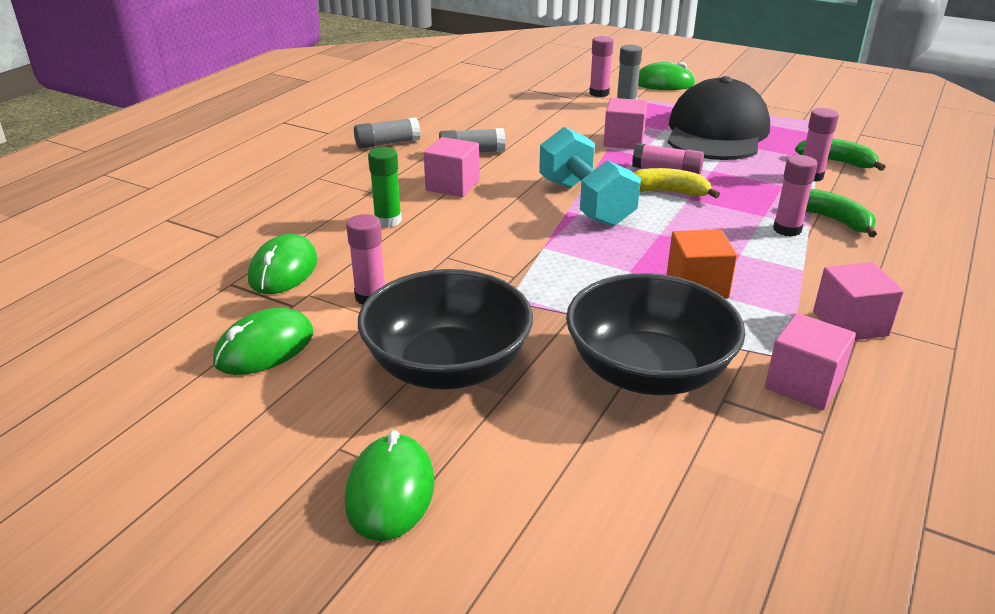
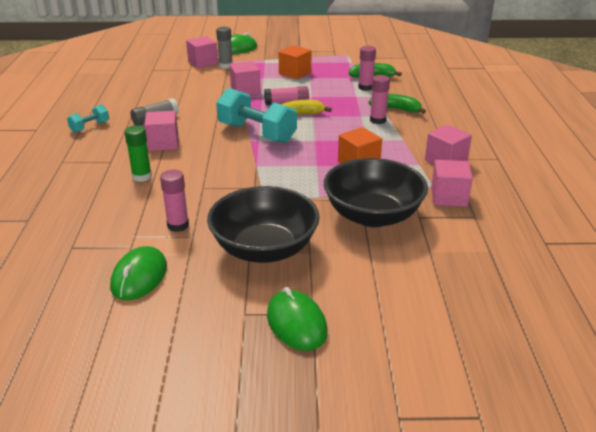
camera: 30 degrees left, 0 degrees up
(283, 270) = (101, 227): green mouse -> none
(387, 143) = (90, 127): grey glue stick -> turquoise dumbbell
(599, 93) = (203, 63): pink glue stick -> pink cube
(716, 132) = (295, 73): black cap -> orange cube

